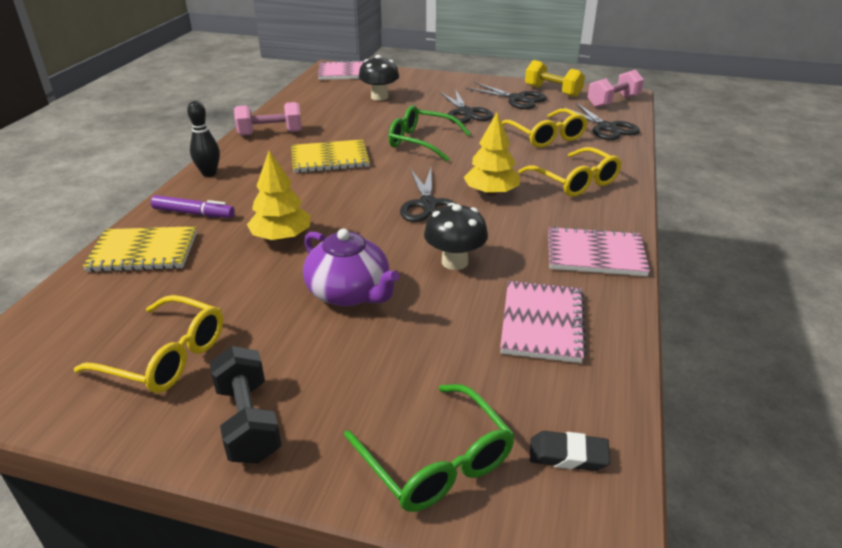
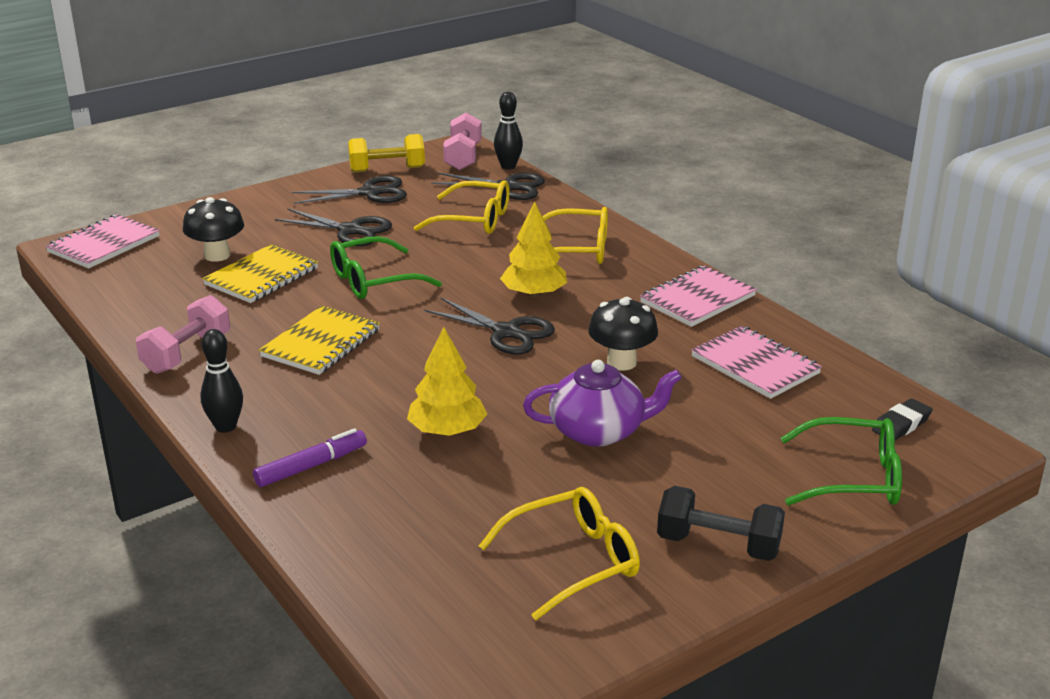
camera: 50 degrees left, 5 degrees down
(143, 252) = (351, 522): yellow notebook -> yellow notebook (262, 277)
(632, 117) = (508, 166): none -> black bowling pin

